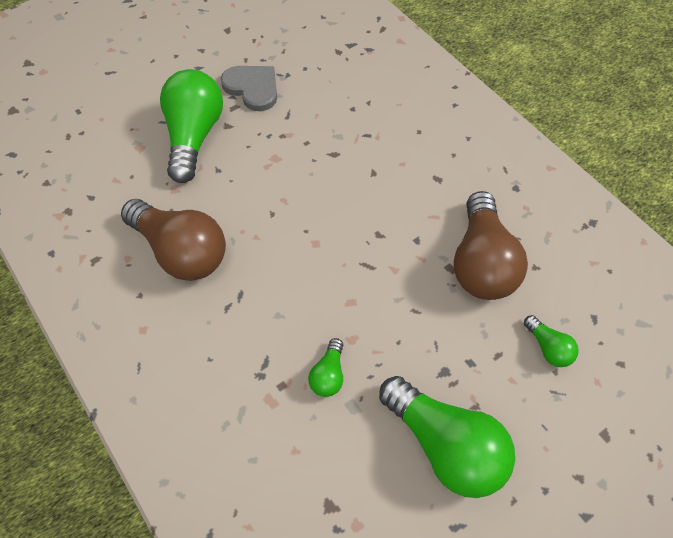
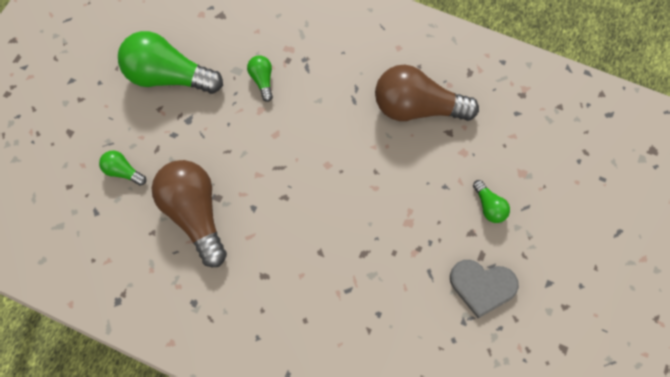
camera: 150 degrees right, 10 degrees up
(194, 136) = (489, 206): green light bulb -> green light bulb, size x0.46

